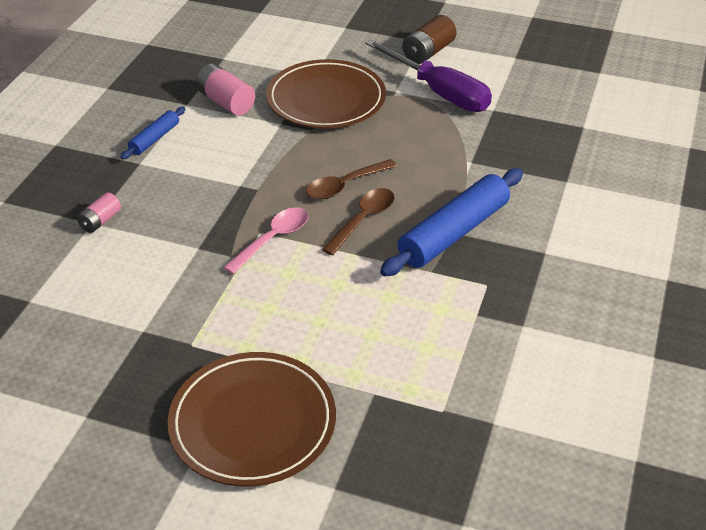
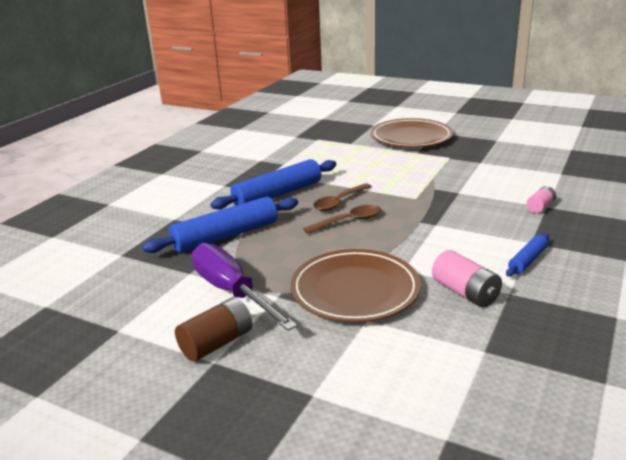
camera: 170 degrees left, 15 degrees down
(273, 239) = (405, 195): pink spoon -> none
(484, 156) = (226, 236): none -> blue rolling pin

